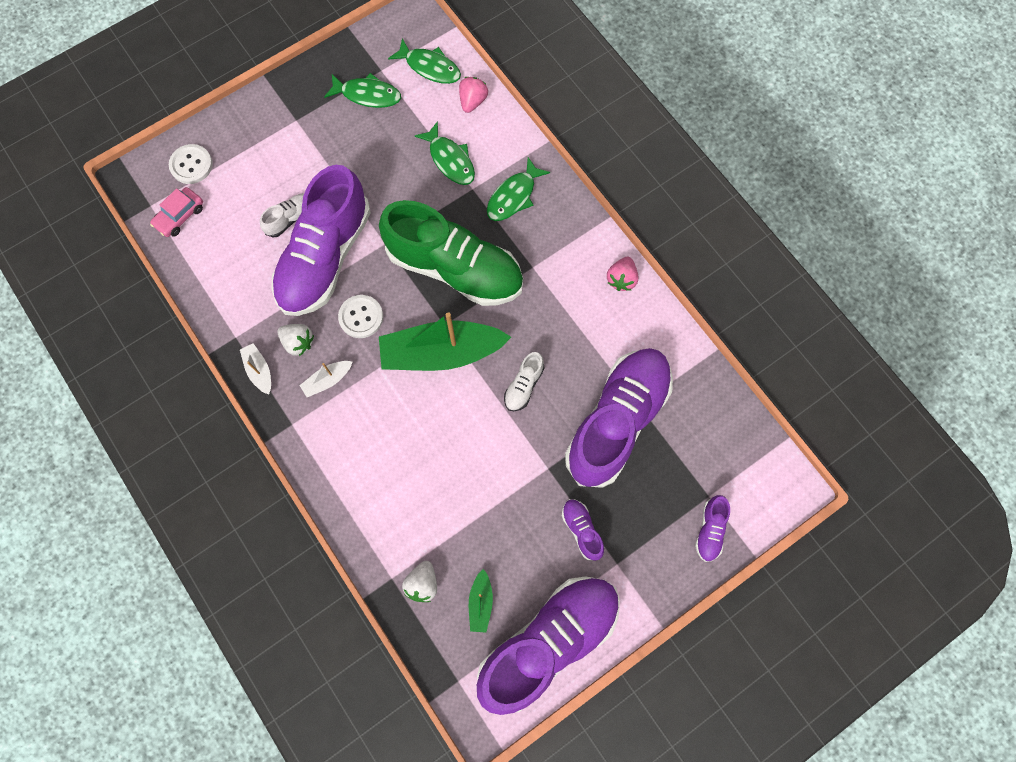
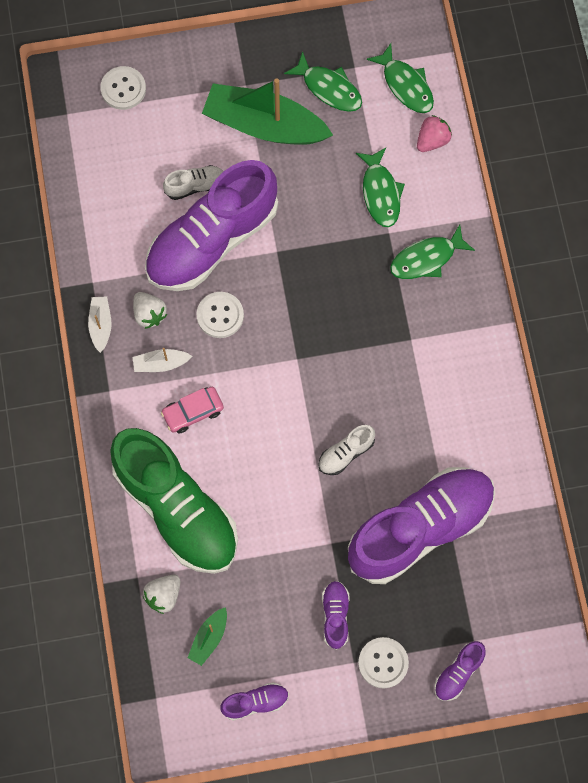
camera: 25 degrees right, 0 degrees up
(180, 216) = (90, 137): pink car -> pink car (193, 412)
(441, 353) = (281, 385): green boat -> green boat (264, 125)
(455, 268) = (333, 307): green shoe -> green shoe (177, 509)
(548, 641) = (255, 702): purple shoe -> purple shoe, size x0.40
(621, 279) = (494, 391): pink strawberry -> none
(642, 552) = (383, 663): none -> white button

